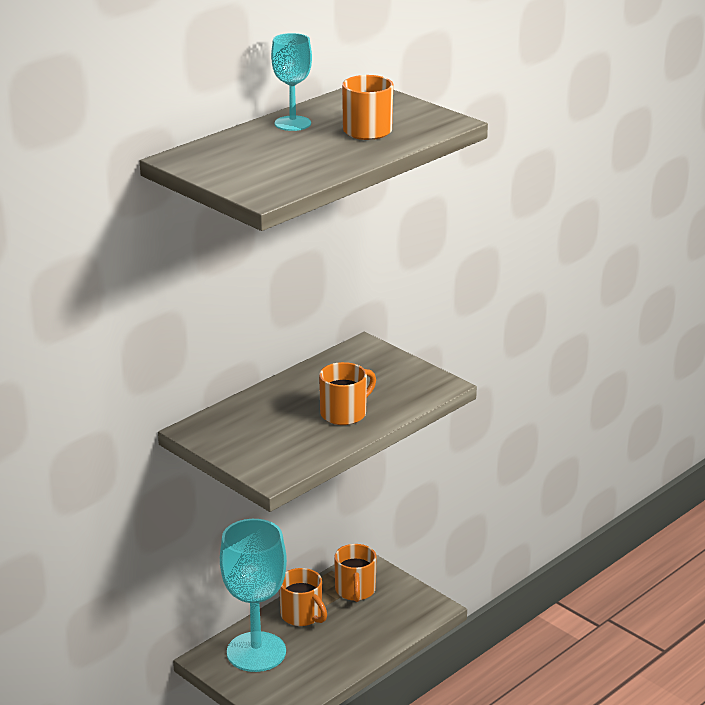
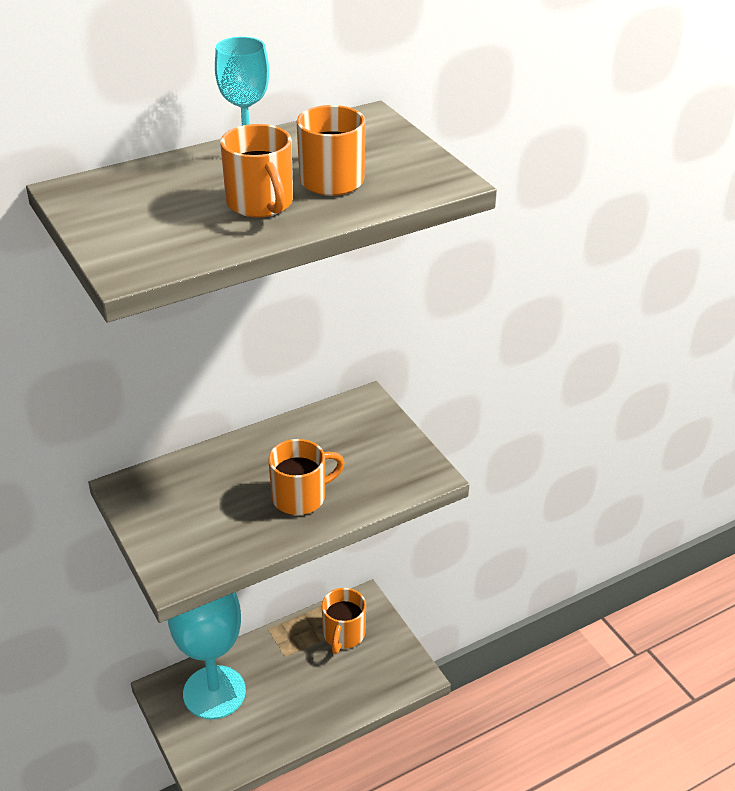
camera: 15 degrees right, 10 degrees up
(302, 615) = (278, 655): orange mug -> orange mug (260, 204)

